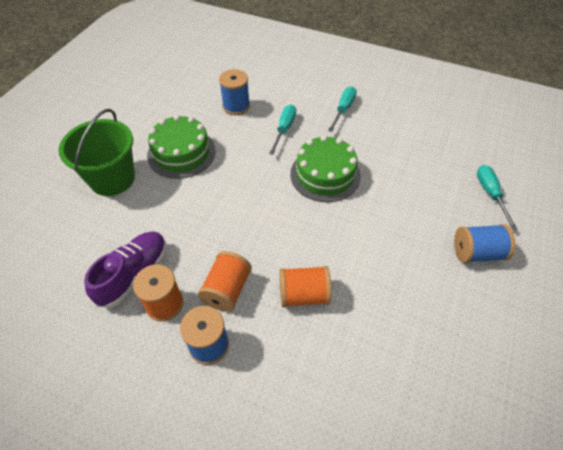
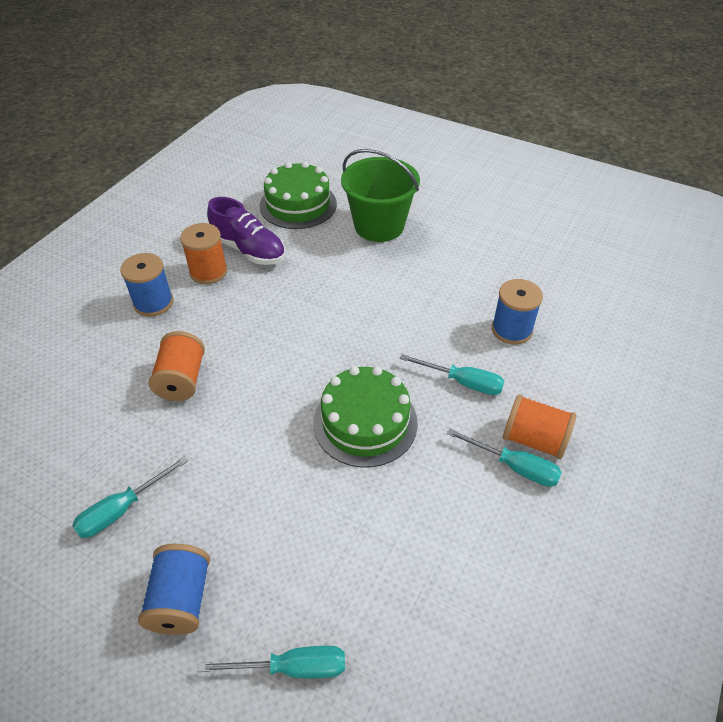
camera: 95 degrees right, 5 degrees down
(181, 153) = (417, 277): green cake -> green cake (298, 204)
(227, 290) = (209, 316): orange spool -> orange spool (534, 439)
(430, 305) = (122, 509): none -> turquoise screwdriver

